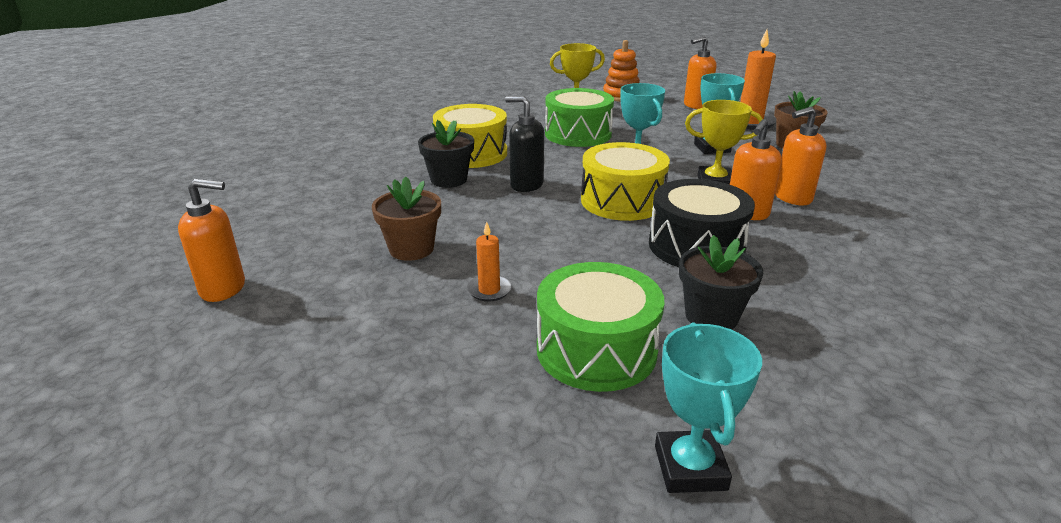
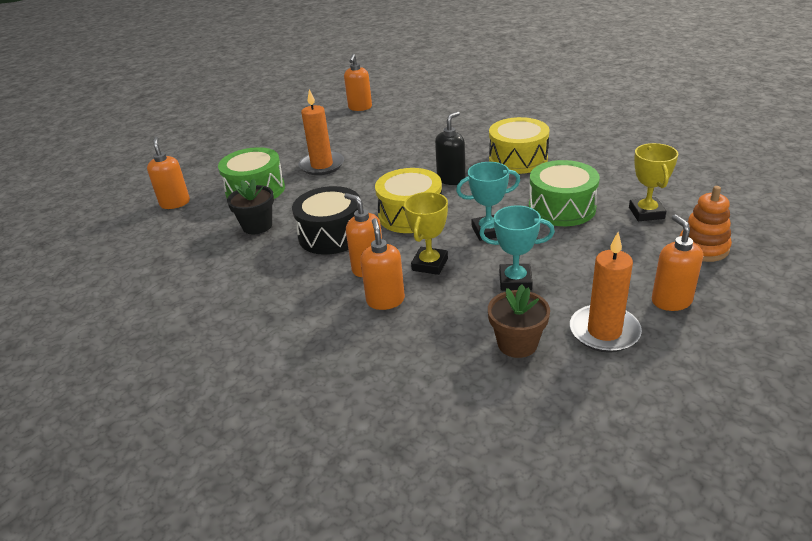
camera: 105 degrees right, 5 degrees up
(411, 249) = (375, 145): brown flower pot -> none
(449, 180) = (468, 152): black flower pot -> none
(489, 290) = (322, 165): orange candle -> orange candle, size x1.91
(690, 467) = (175, 203): turquoise trophy -> orange soap dispenser

